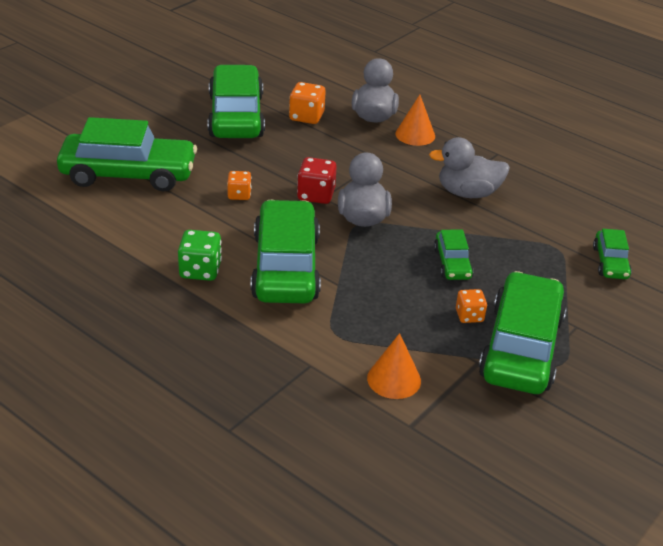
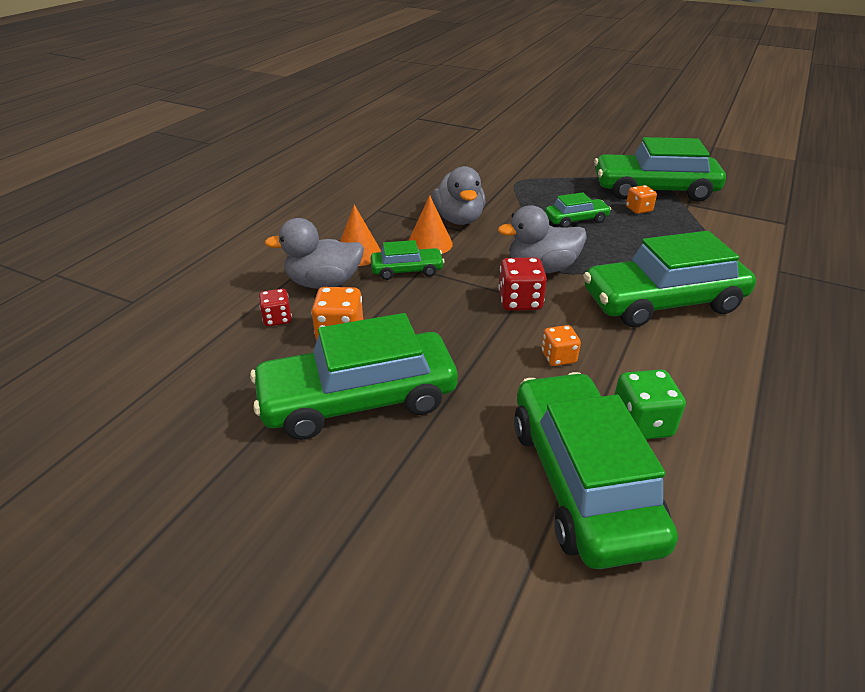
camera: 100 degrees left, 0 degrees up
(200, 270) = (724, 357): green dice -> green dice (641, 423)
(333, 96) = (277, 319): none -> red dice
(394, 379) = (747, 233): orange cone -> orange cone (429, 244)
(610, 262) = (520, 163): green car -> green car (407, 270)

